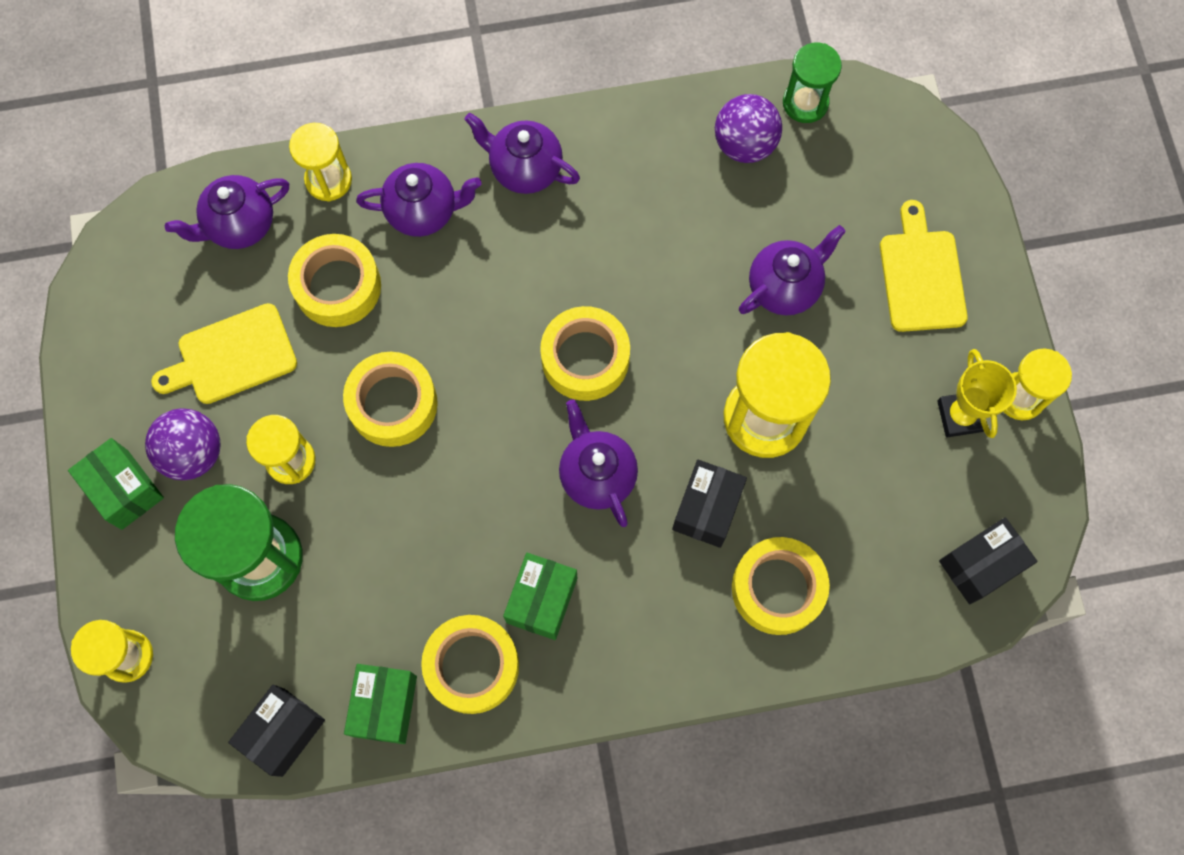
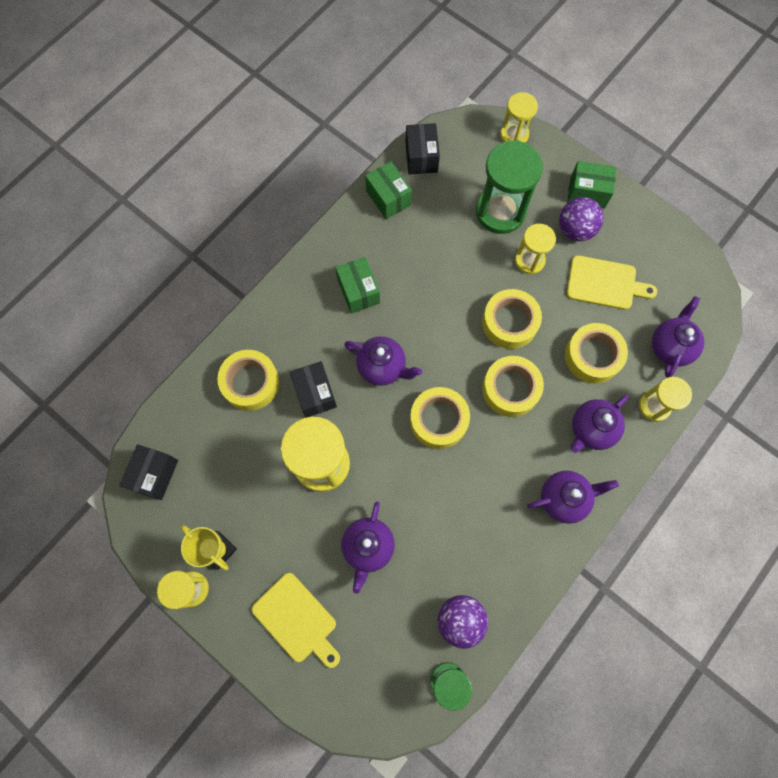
camera: 140 degrees right, 0 degrees up
(232, 356) = (605, 283): yellow cutting board -> yellow cutting board turned 75 degrees clockwise
(472, 666) = (365, 241): yellow tape -> yellow tape (510, 389)

